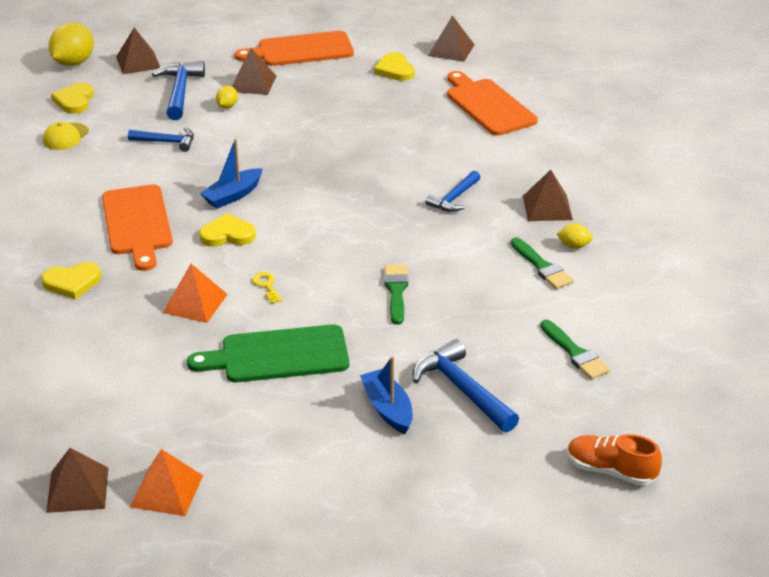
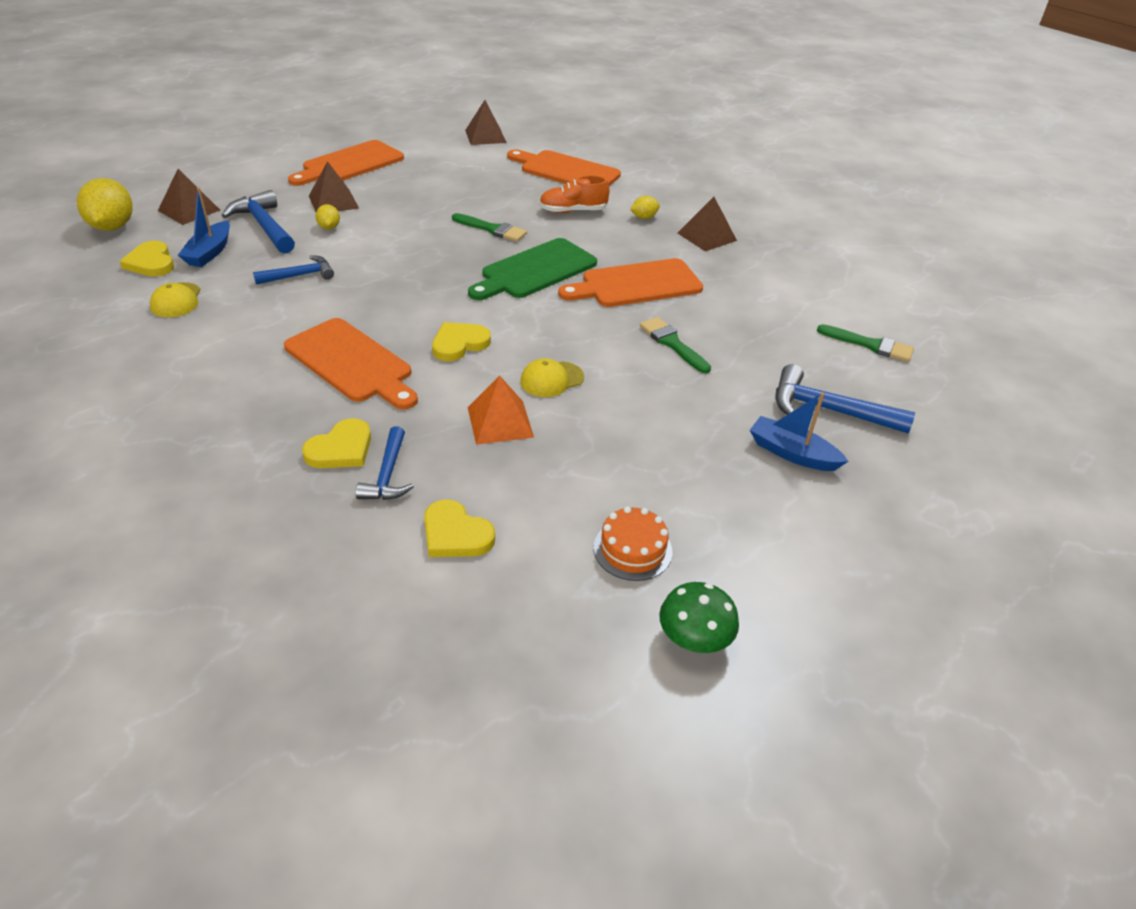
camera: 35 degrees left, 5 degrees up
(77, 490) = (599, 688): brown pyramid -> none
(167, 491) = (694, 638): orange pyramid -> green mushroom
(190, 422) = (632, 549): none -> orange cake
(233, 195) = (424, 305): blue boat -> blue boat (209, 252)
(266, 286) = (551, 379): yellow key -> yellow cap
(278, 355) = (639, 443): green cutting board -> green cutting board (535, 271)
(395, 70) = (455, 161): yellow heart -> yellow heart (455, 534)
(426, 232) = (636, 284): none -> orange cutting board
(454, 198) = (626, 250): blue hammer -> blue hammer (388, 475)
(542, 267) = (760, 284): green brush -> green brush (492, 229)
(573, 246) = (762, 260): yellow lemon -> yellow lemon (644, 217)
(610, 470) = (1016, 432): orange shoe -> orange shoe (573, 211)

